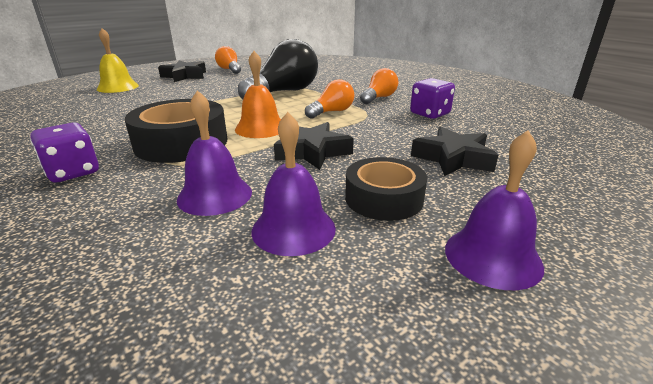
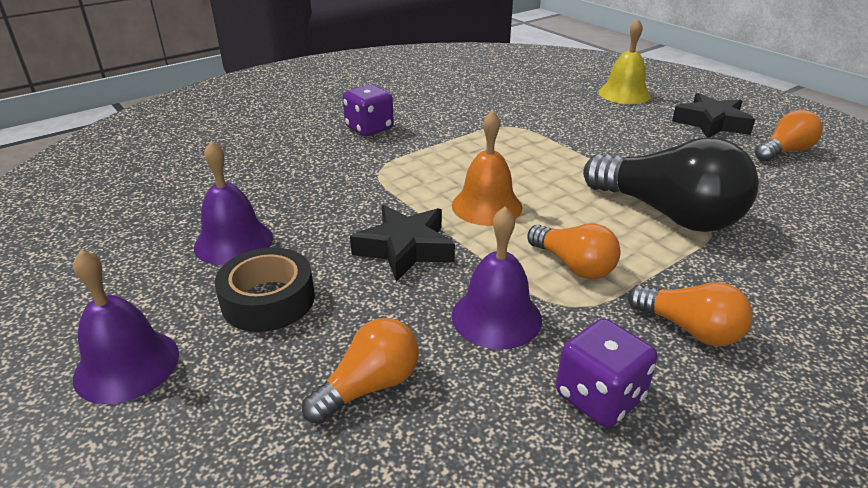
camera: 90 degrees right, 5 degrees up
(181, 143) = (434, 163): black tape -> none
(215, 195) = (308, 197): purple bell -> purple bell (496, 317)
(453, 158) = (369, 386): black star -> orange light bulb

